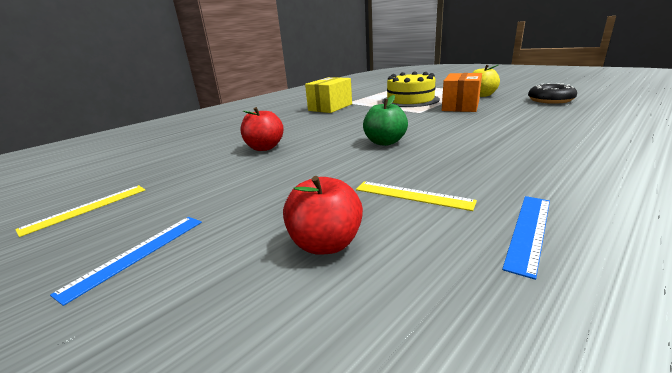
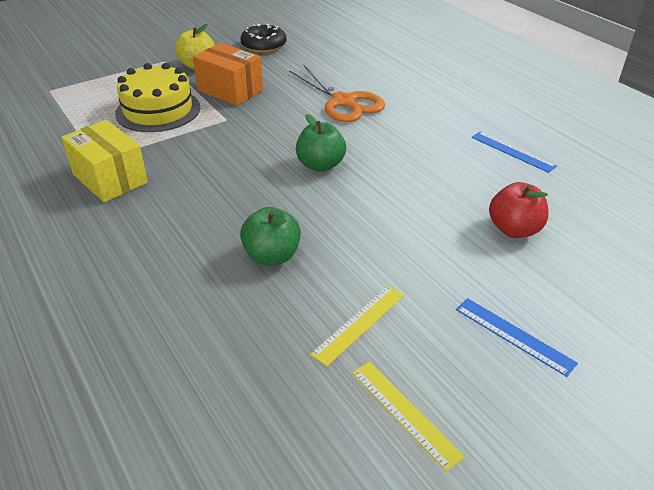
camera: 80 degrees left, 15 degrees up
(264, 148) = (272, 256): red apple -> green apple
(412, 195) = (452, 178): yellow ruler -> yellow ruler (359, 323)
(502, 133) = (343, 102): none -> orange scissors

